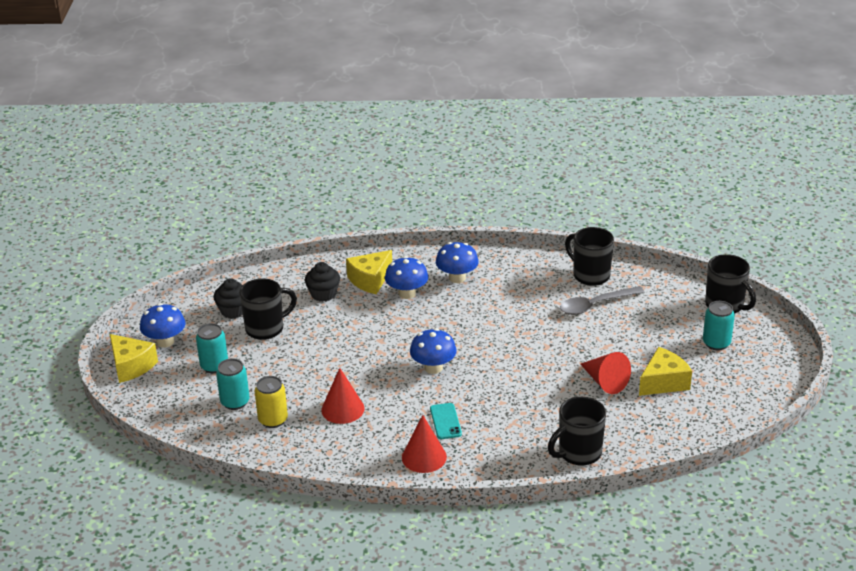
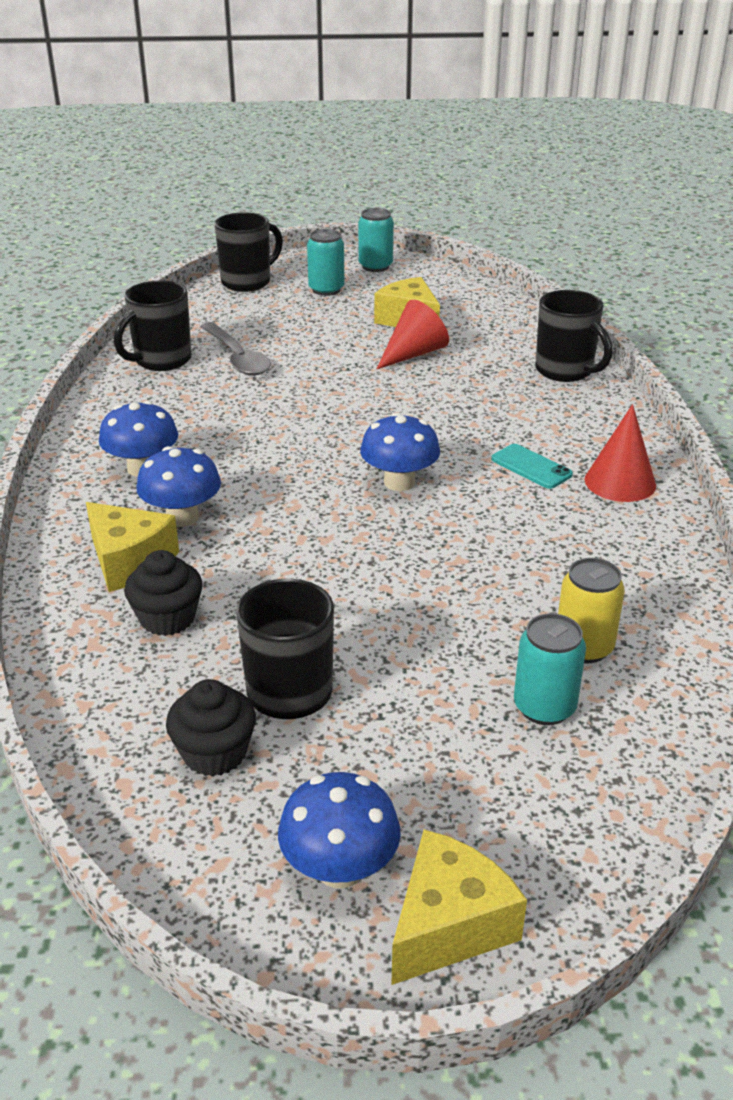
camera: 95 degrees left, 0 degrees up
(214, 366) = (428, 758): turquoise can -> turquoise can (375, 266)
(342, 409) = (529, 567): red cone -> none
(445, 421) = (531, 467): turquoise phone -> turquoise phone turned 60 degrees clockwise

